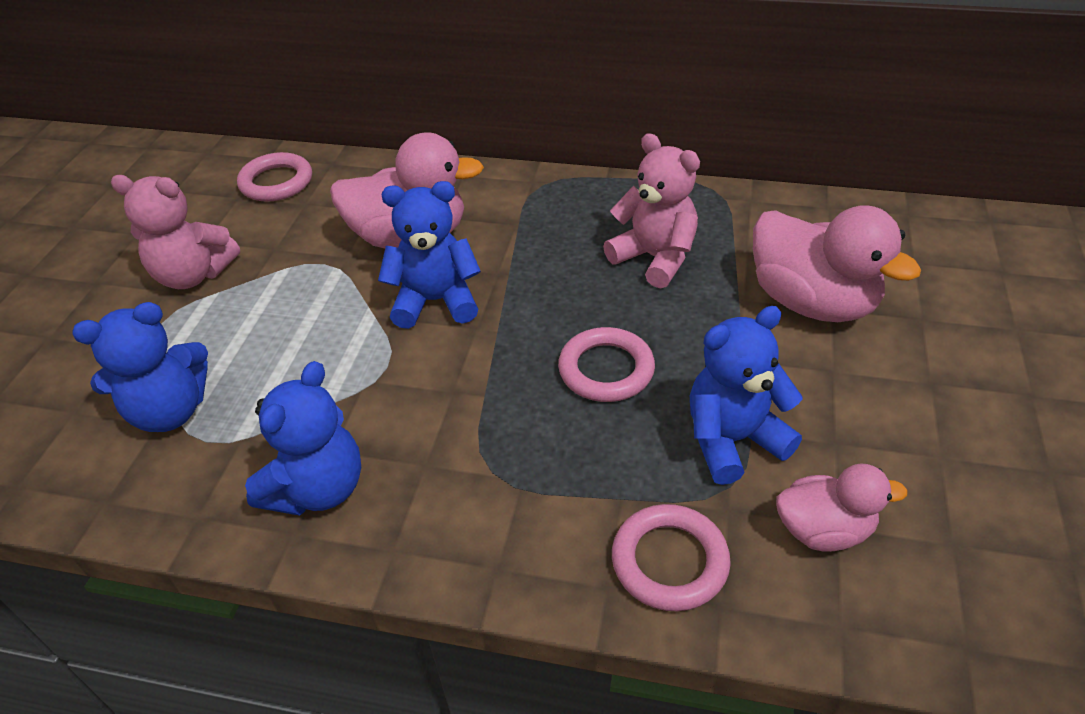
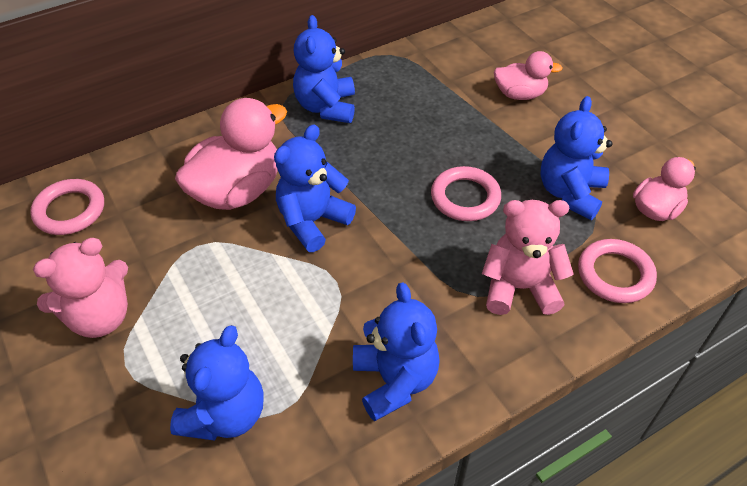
camera: 45 degrees left, 5 degrees up
(581, 207) = (326, 107): none -> blue teddy bear
(655, 258) = (410, 115): pink teddy bear -> pink teddy bear (519, 288)
(812, 302) = (520, 94): pink duck -> pink duck, size x0.58

